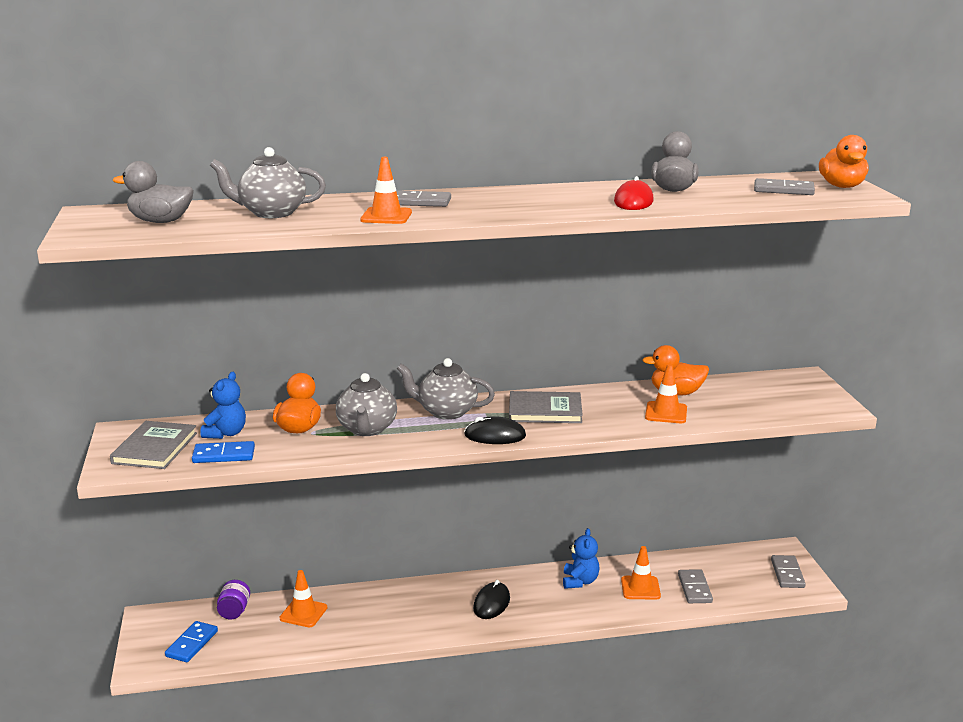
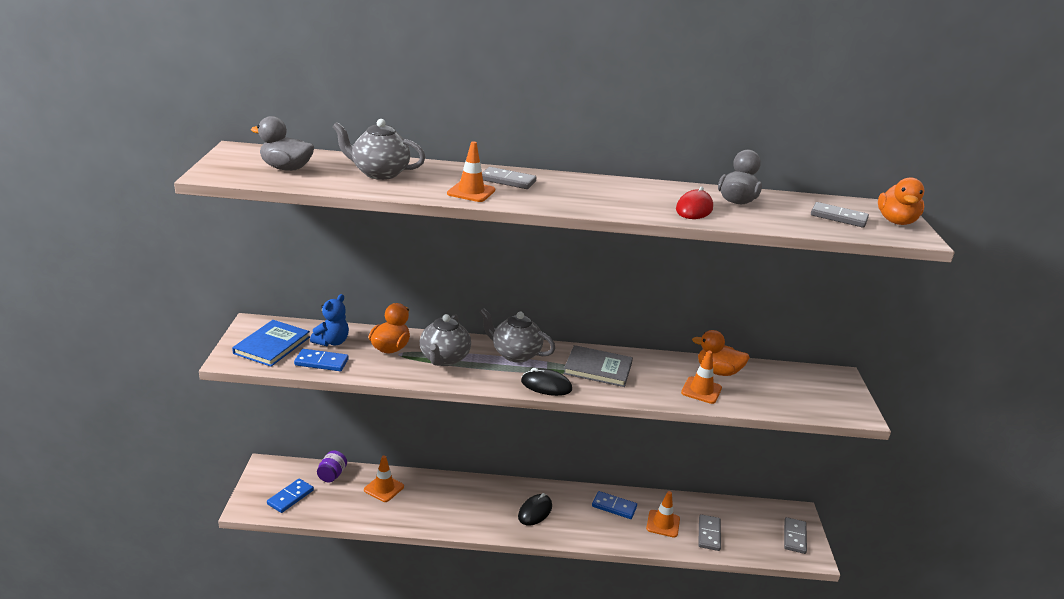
camera: 10 degrees right, 5 degrees up
(155, 448) = (272, 345): grey book -> blue book
(580, 581) = (614, 507): blue teddy bear -> blue domino

